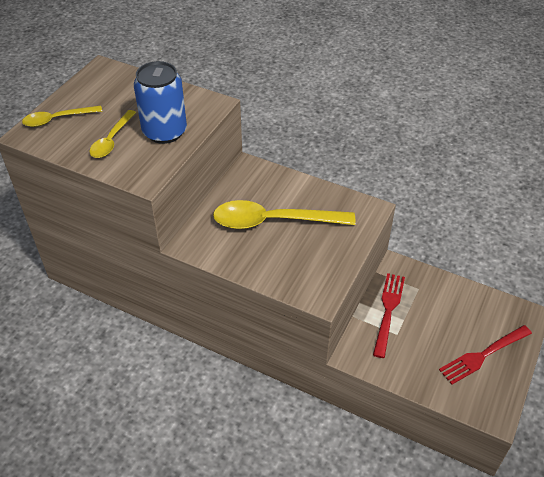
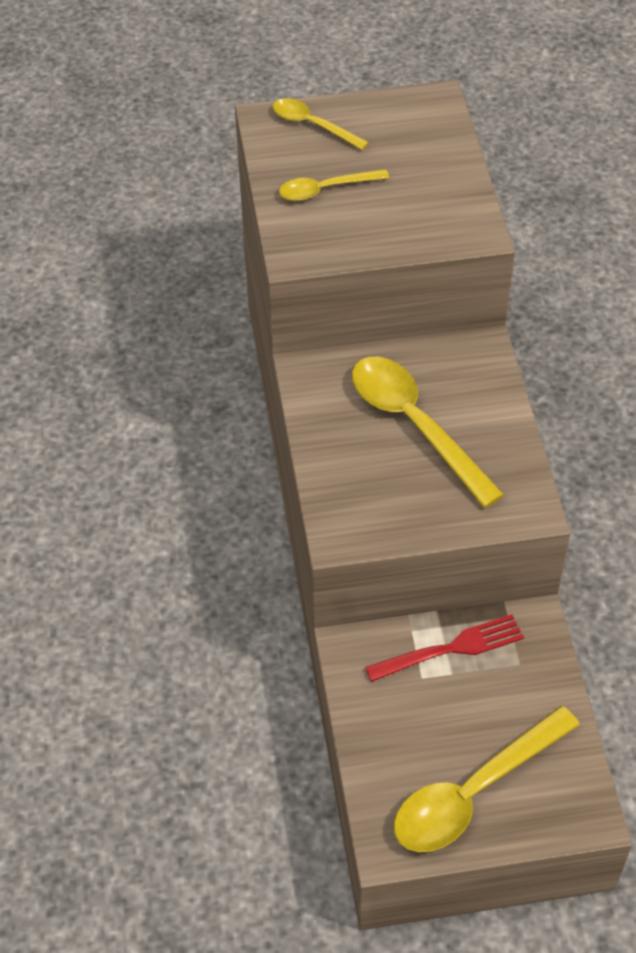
camera: 55 degrees right, 5 degrees up
(165, 132) = (384, 223): blue can -> none
(483, 355) = (473, 792): red fork -> yellow spoon

